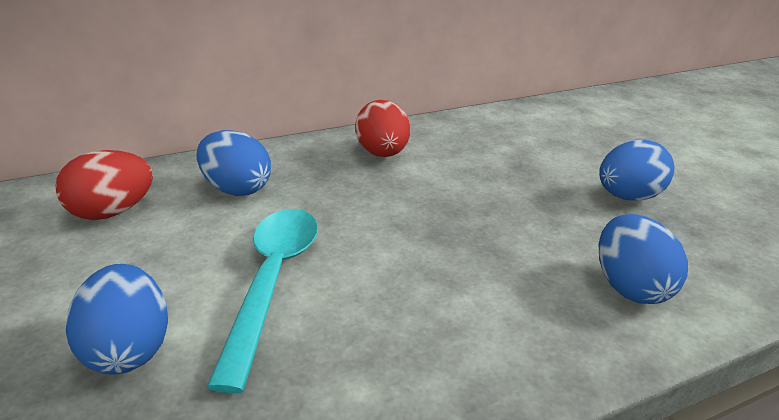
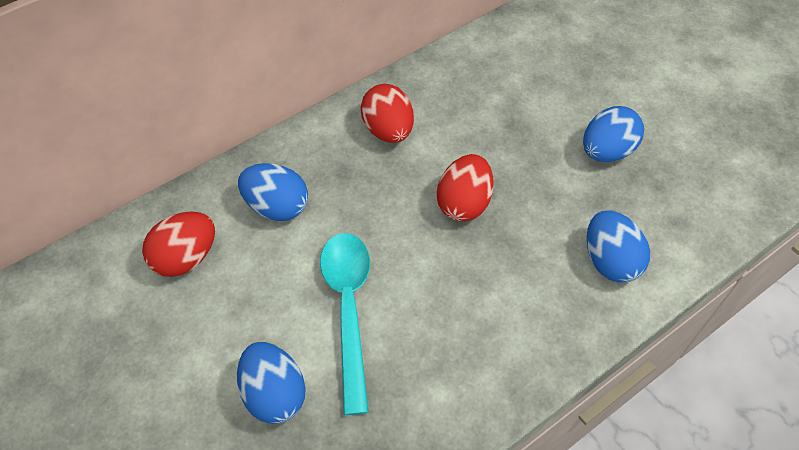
camera: 10 degrees left, 25 degrees up
(449, 214) = (464, 203): none -> red egg

